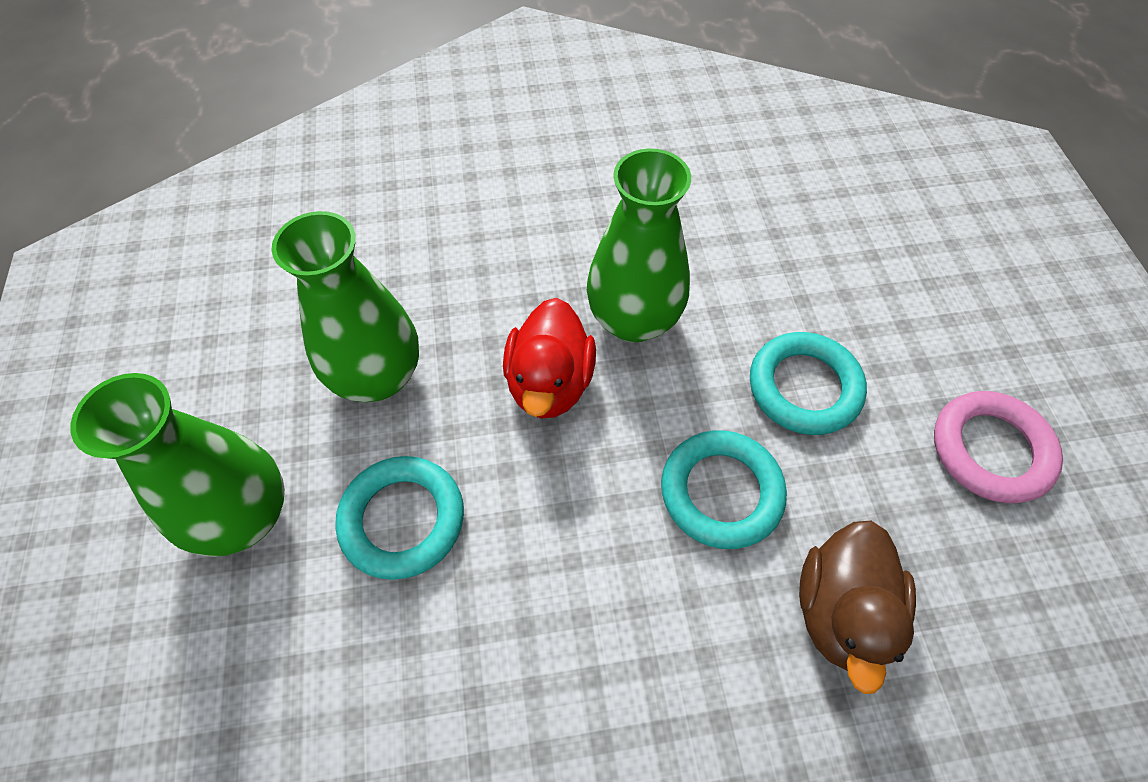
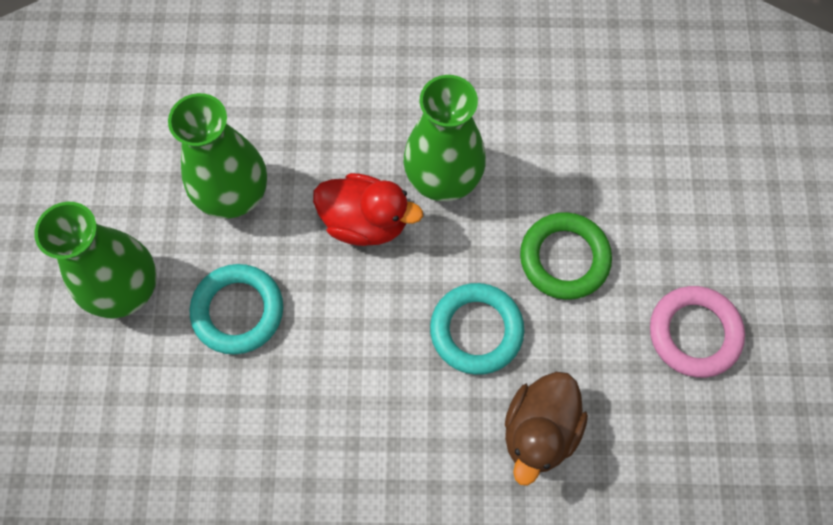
camera: 10 degrees right, 10 degrees up
(550, 383) = (365, 221): red duck -> red duck turned 90 degrees counterclockwise
(804, 387) = (564, 258): turquoise ring -> green ring

